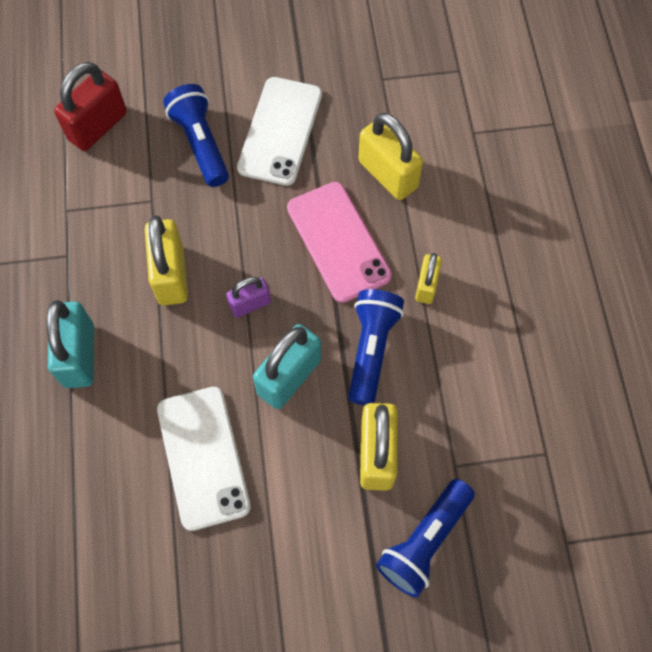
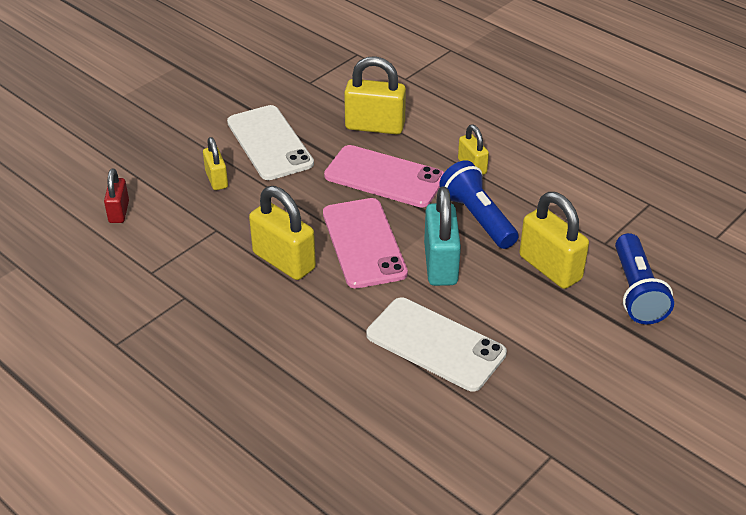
camera: 40 degrees left, 25 degrees down
(79, 355) = (267, 347): turquoise padlock -> none
(97, 126) = (119, 212): red padlock -> red padlock, size x0.58
(200, 144) = (216, 179): blue flashlight -> yellow padlock
(250, 304) = (363, 243): purple padlock -> pink phone

